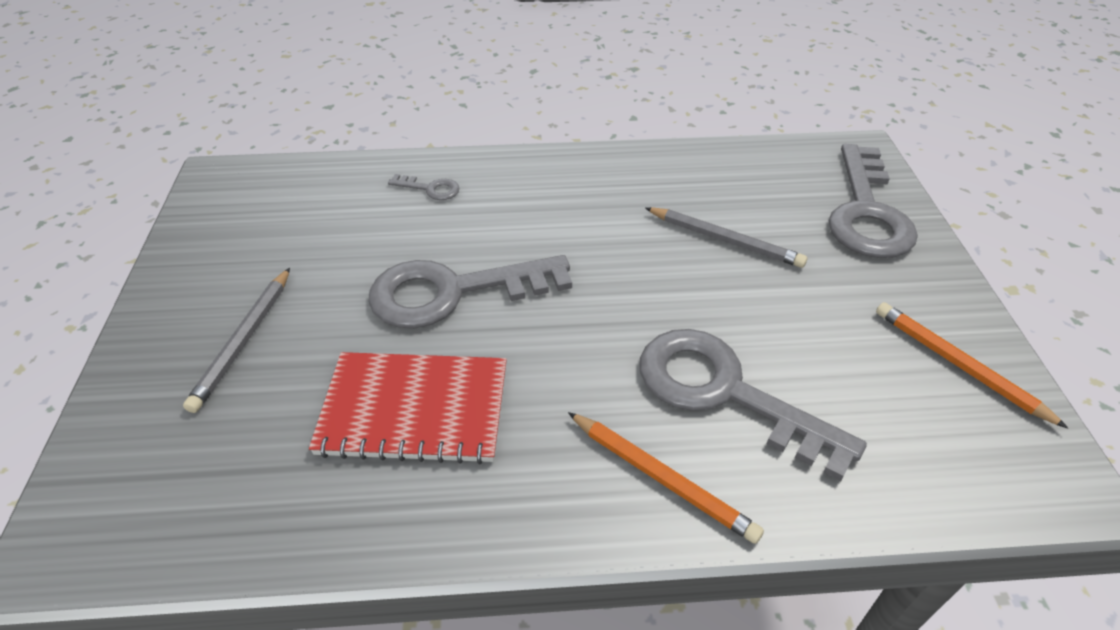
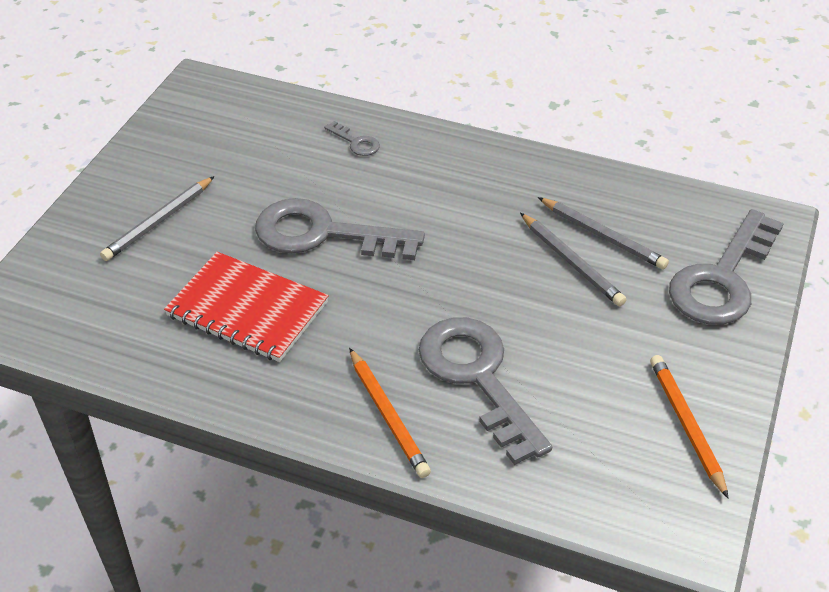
camera: 25 degrees right, 0 degrees up
(734, 207) = (603, 236): none -> grey pencil

